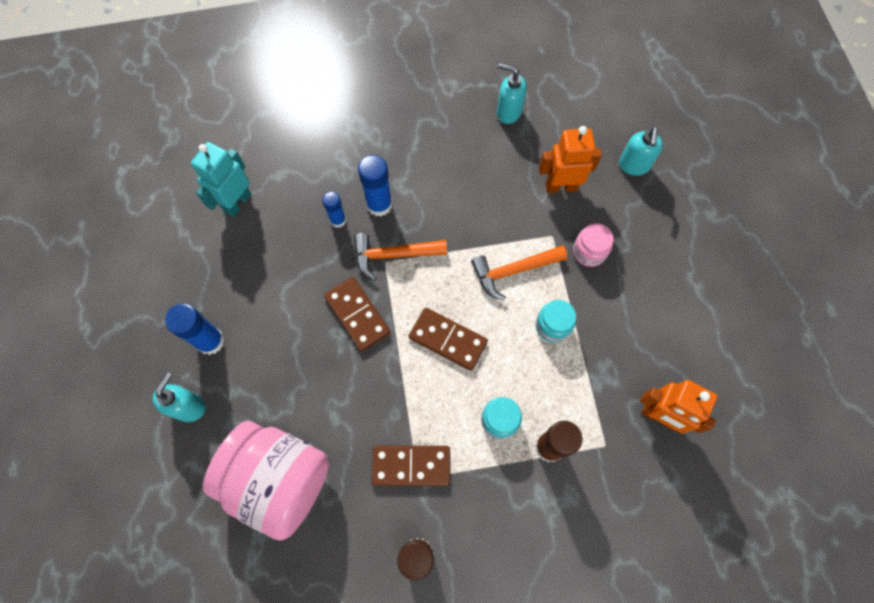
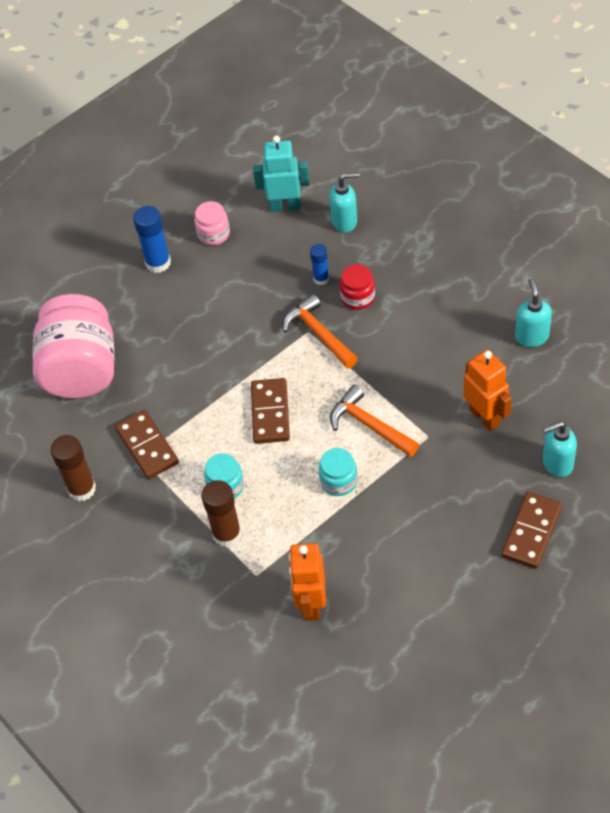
camera: 65 degrees right, 15 degrees down
(189, 406) = (99, 282): turquoise soap dispenser -> turquoise soap dispenser (345, 221)
(357, 315) = (247, 340): brown domino -> brown domino (531, 532)
(379, 205) = (358, 297): blue glue stick -> red jar
(589, 252) = (434, 472): pink jar -> pink jar (213, 234)

